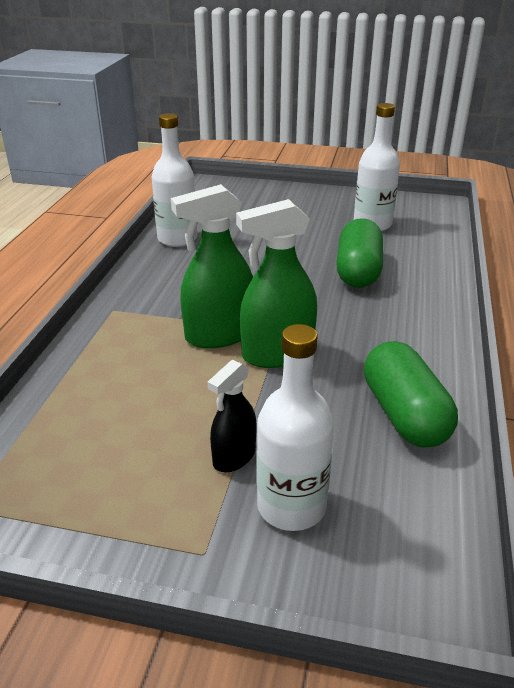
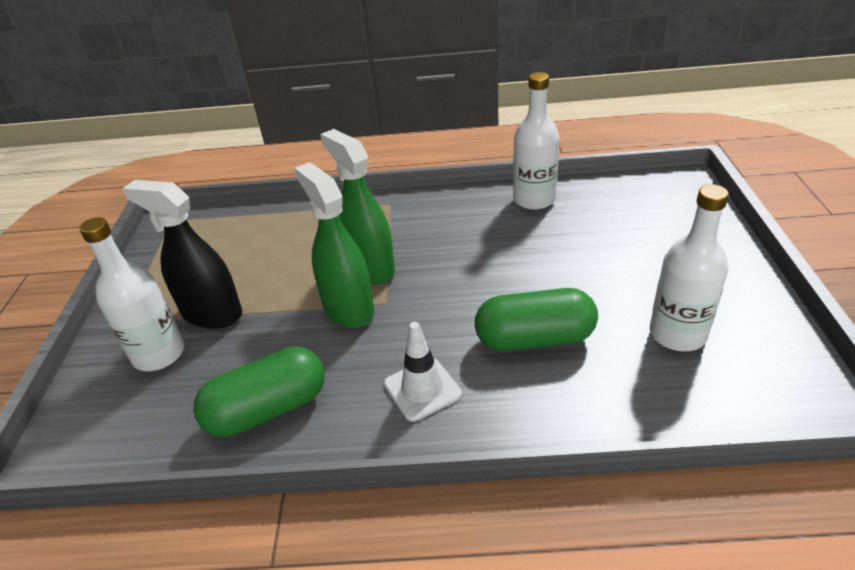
camera: 80 degrees right, 5 degrees up
(234, 457) = (212, 313): black spray bottle -> black spray bottle, size x1.68
(398, 326) = (422, 389): none -> white traffic cone

